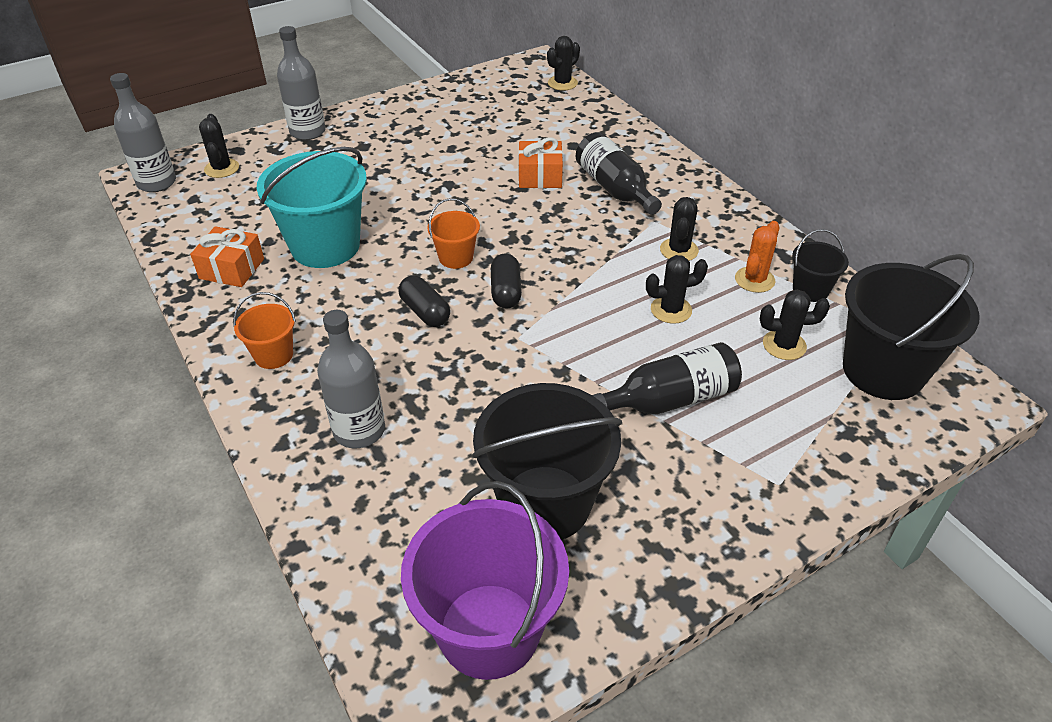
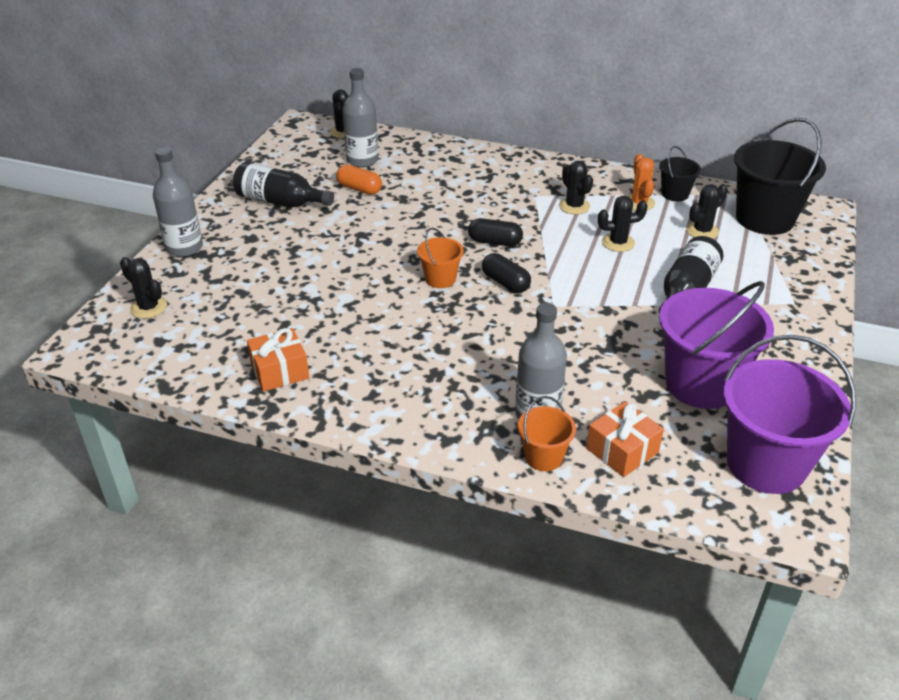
camera: 40 degrees left, 5 degrees down
(157, 183) = (102, 346): grey bottle -> grey bottle (362, 160)
(273, 355) = (407, 406): orange bucket -> orange bucket (543, 457)
(325, 246) = (332, 319): turquoise bucket -> none
(425, 312) = (471, 322): black capsule -> black capsule (494, 242)
(504, 141) = (359, 189): none -> orange capsule
(540, 176) = (420, 201): orange gift -> orange gift (622, 450)
(545, 503) = (701, 384): black bucket -> purple bucket
(614, 189) = (482, 187): black bottle -> black bottle (280, 202)
(671, 310) = (618, 243): black cactus -> black cactus turned 45 degrees clockwise

